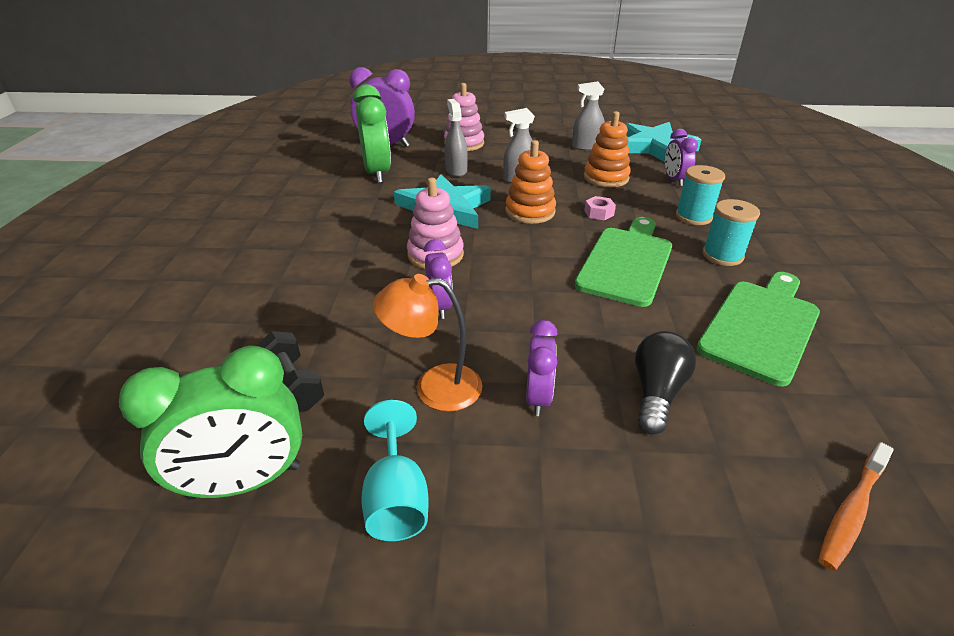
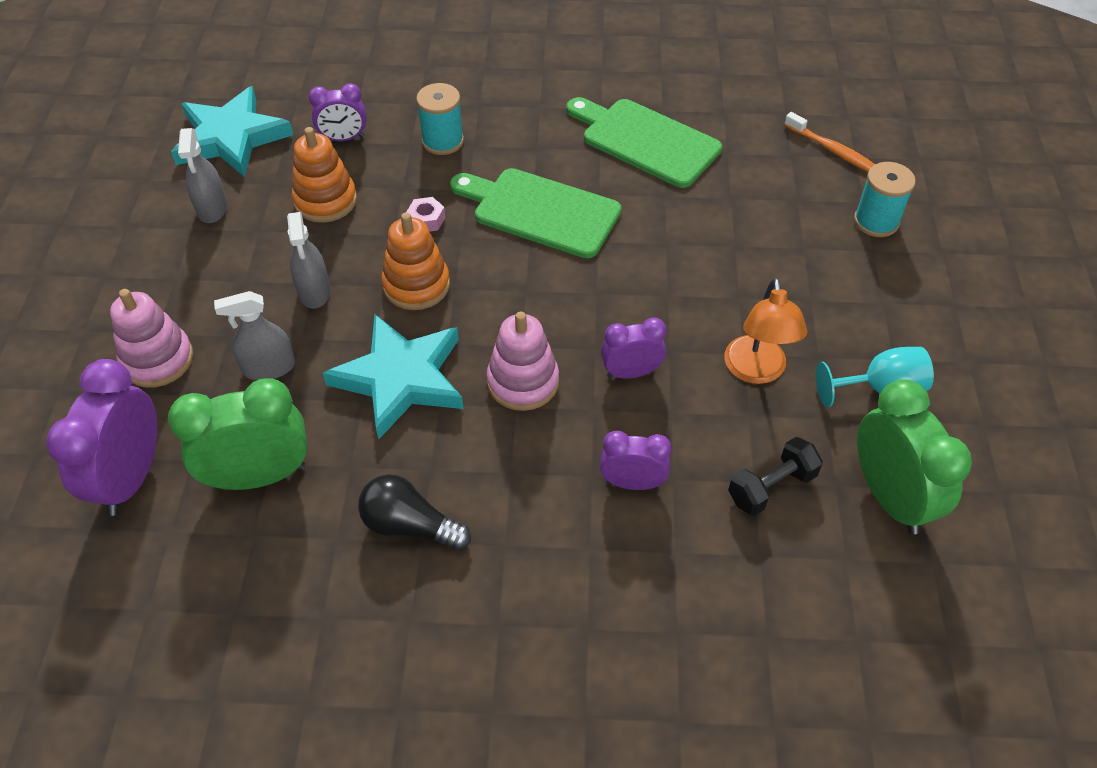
camera: 90 degrees left, 15 degrees up
(538, 397) = (757, 297): purple clock -> purple clock (632, 483)
(656, 393) = (740, 222): black light bulb -> black light bulb (410, 525)
(722, 255) = (527, 137): turquoise spool -> turquoise spool (876, 221)

